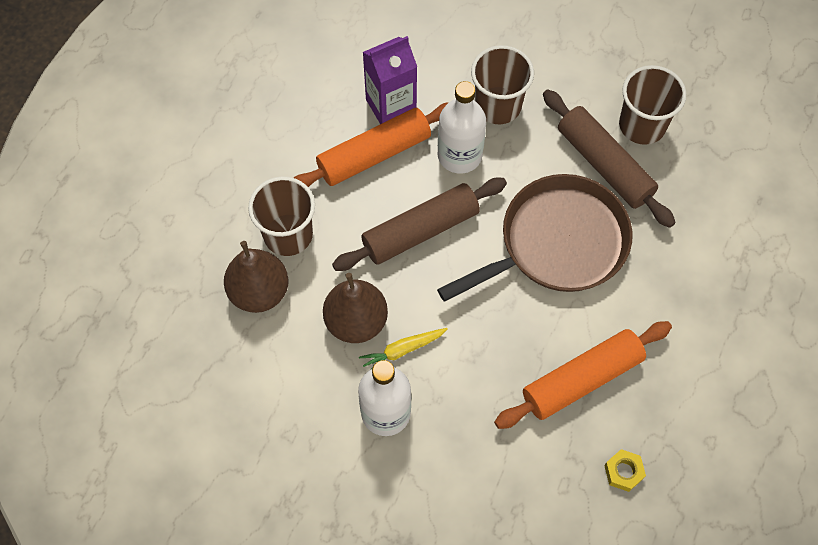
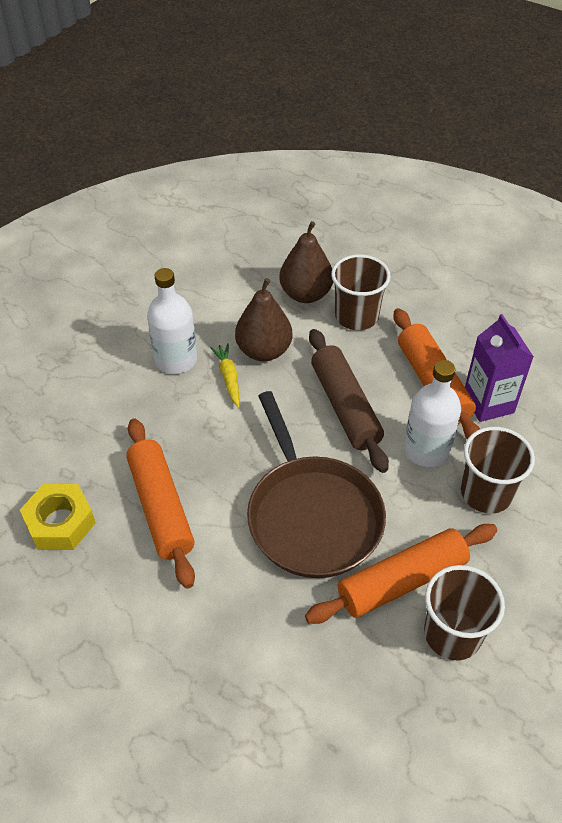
camera: 100 degrees right, 15 degrees down
(604, 165) = (402, 581): brown rolling pin -> orange rolling pin
(623, 472) = (60, 523): yellow nut -> yellow nut, size x1.78

